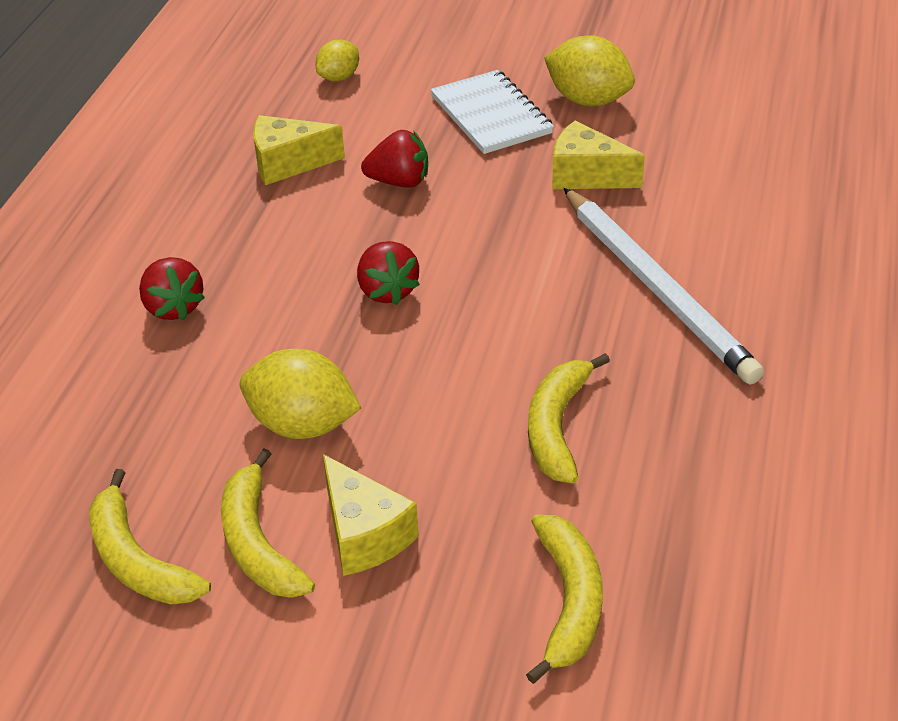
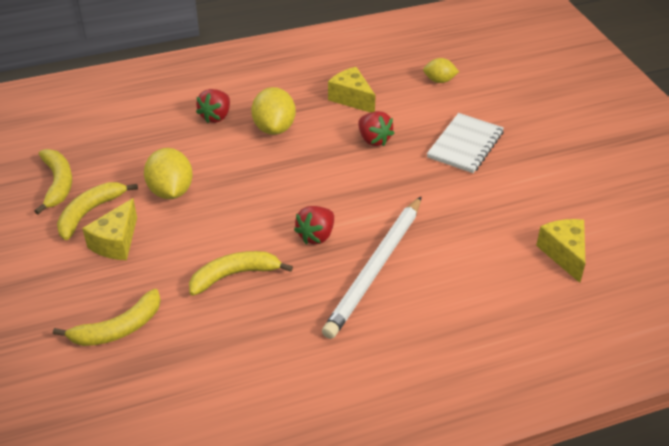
camera: 55 degrees right, 0 degrees up
(137, 560) = (58, 184): yellow banana -> yellow banana turned 150 degrees clockwise
(387, 291) = (285, 174): red strawberry -> red strawberry (316, 236)
(586, 175) = (448, 202): yellow cheese -> yellow cheese (564, 254)
(588, 100) = (520, 174): yellow lemon -> yellow lemon (274, 128)

